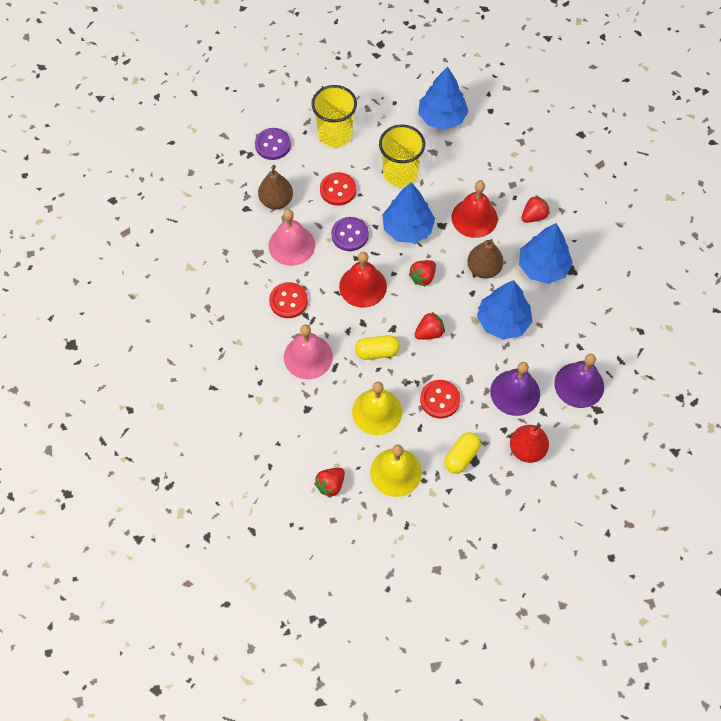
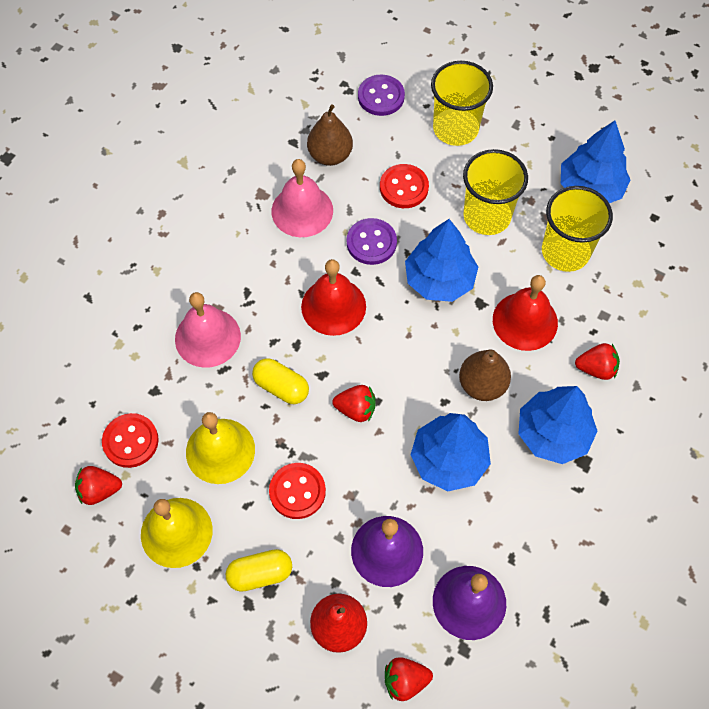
camera: 40 degrees right, 0 degrees up
(288, 301) = (244, 265): red button -> red button (130, 441)
(422, 277) = (406, 344): red strawberry -> red strawberry (405, 681)
(461, 163) = (565, 252): none -> yellow cup

